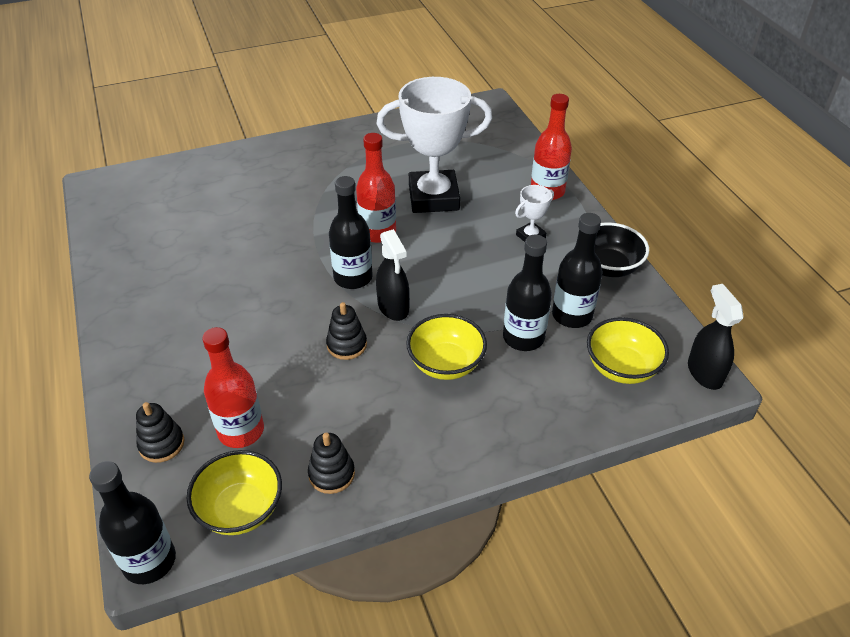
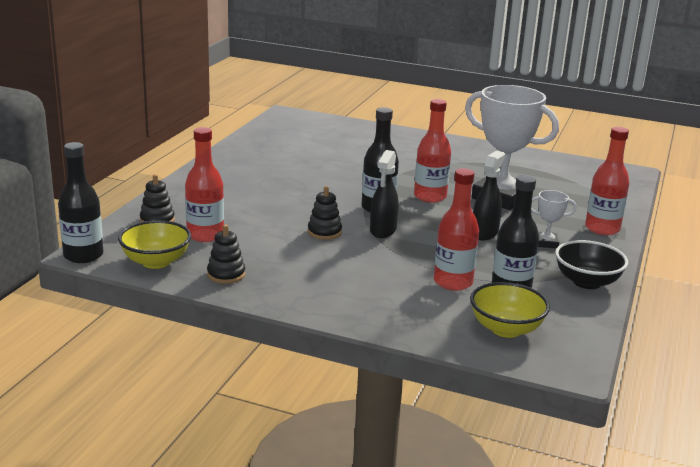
camera: 40 degrees right, 20 degrees down
(446, 364) = (375, 268): yellow bowl -> none
(523, 338) = (453, 282): black bottle -> red bottle
(704, 373) = (574, 364): black spray bottle -> black spray bottle (484, 233)

